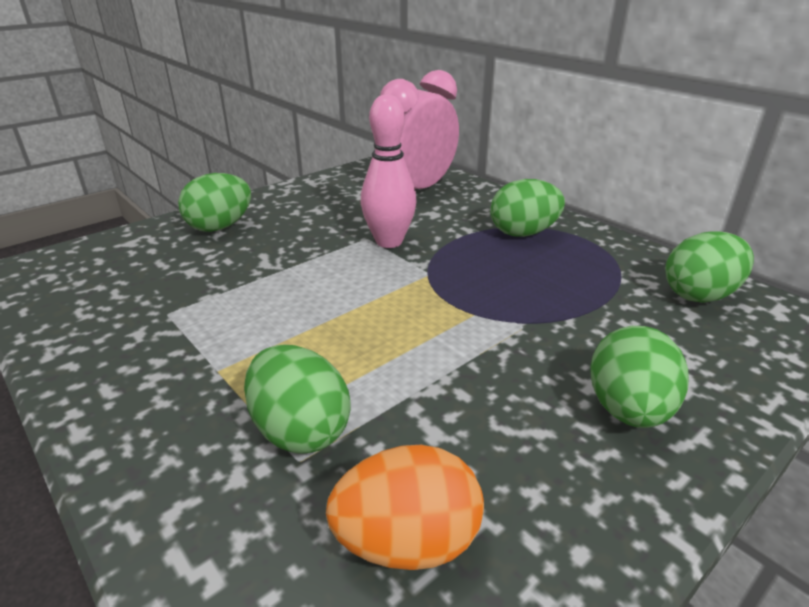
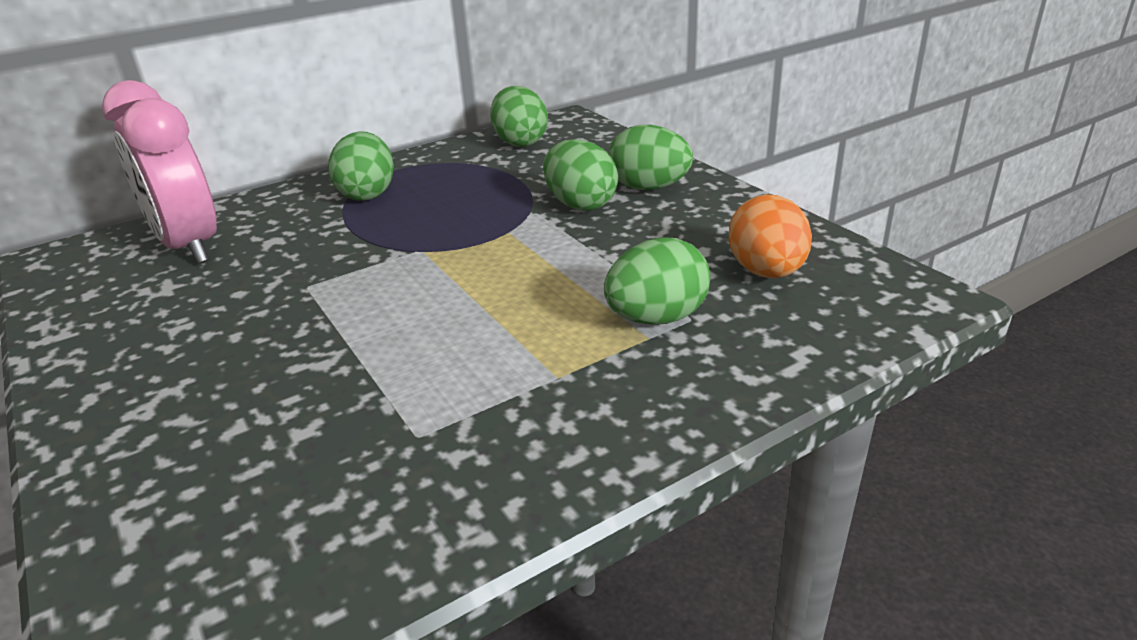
camera: 80 degrees left, 0 degrees up
(220, 227) = (160, 419): green egg -> green egg (580, 204)
(389, 241) = (329, 270): pink bowling pin -> none

